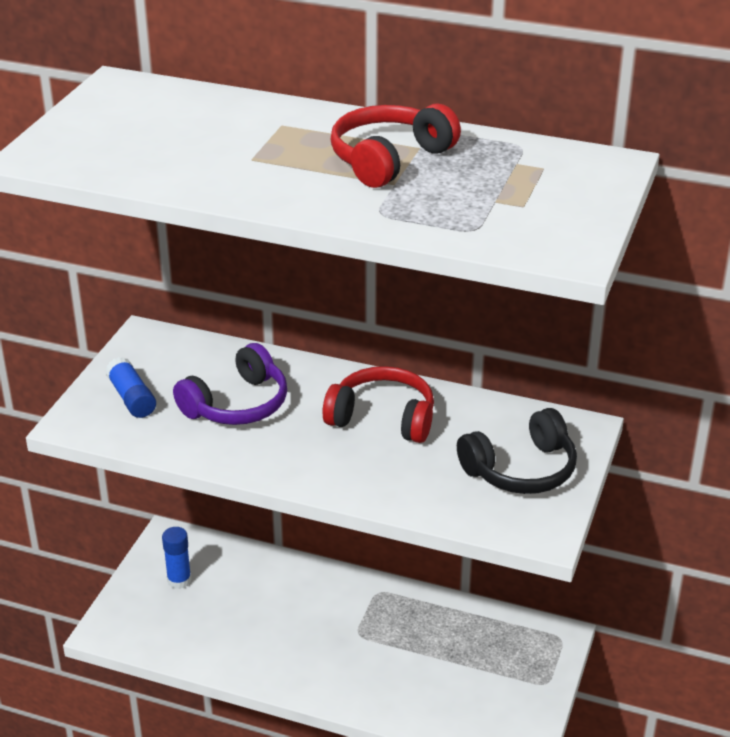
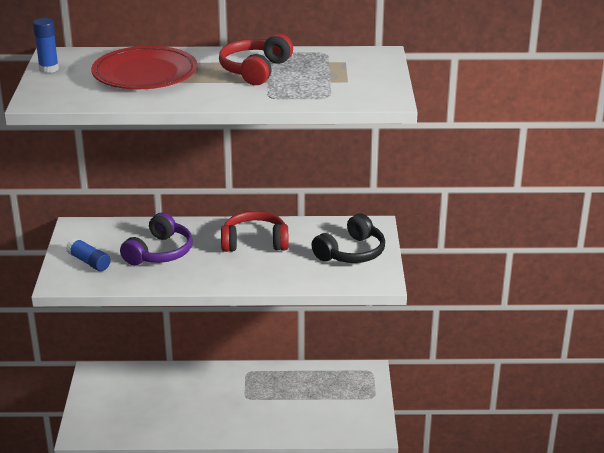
camera: 20 degrees left, 5 degrees down
(179, 580) = (114, 394): blue glue stick -> blue glue stick (49, 69)
(220, 137) = (145, 74): none -> red plate

